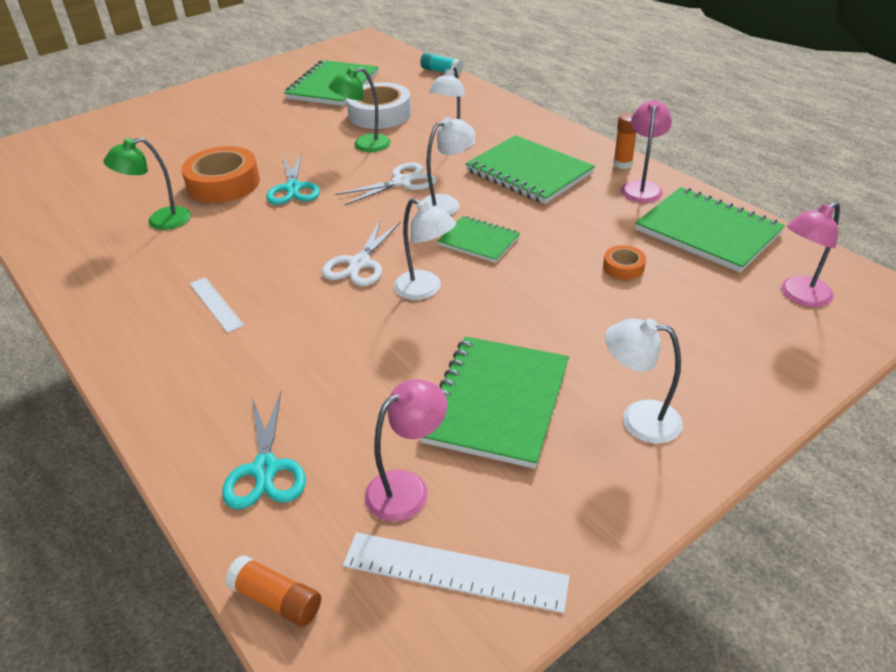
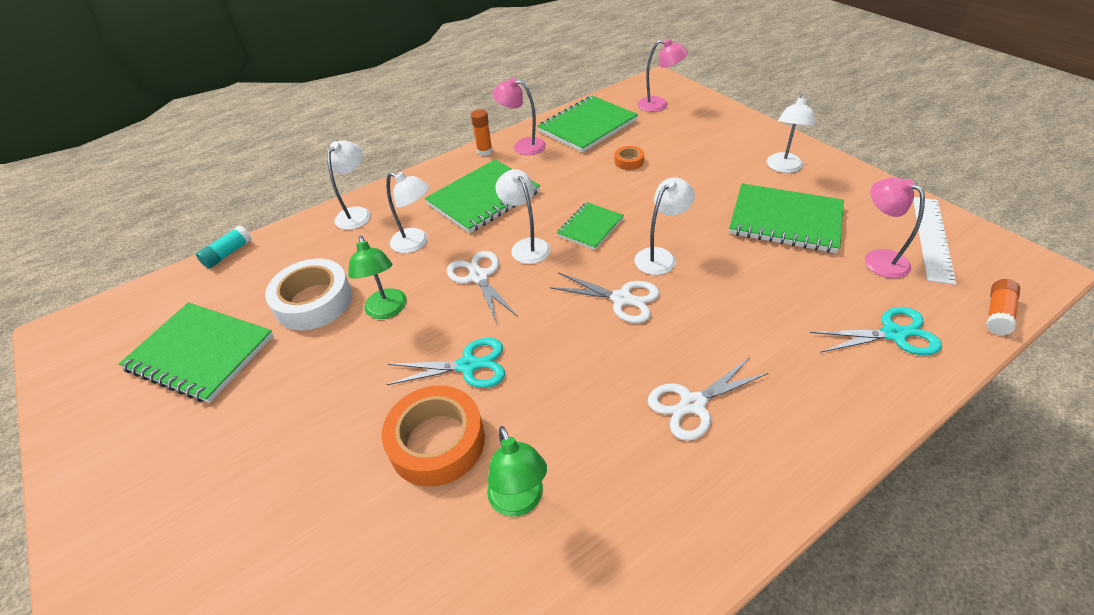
camera: 85 degrees left, 5 degrees up
(215, 304) = (693, 404): white ruler -> white scissors
(498, 112) = (357, 213): none -> white lamp
(799, 296) = (659, 105): pink lamp -> pink lamp turned 45 degrees counterclockwise

